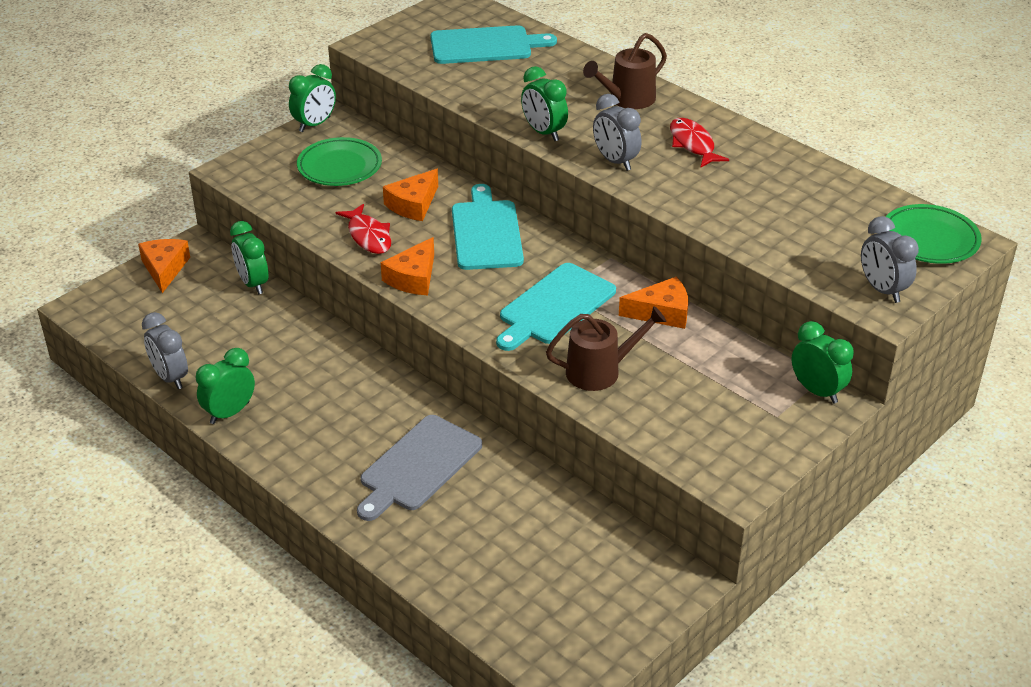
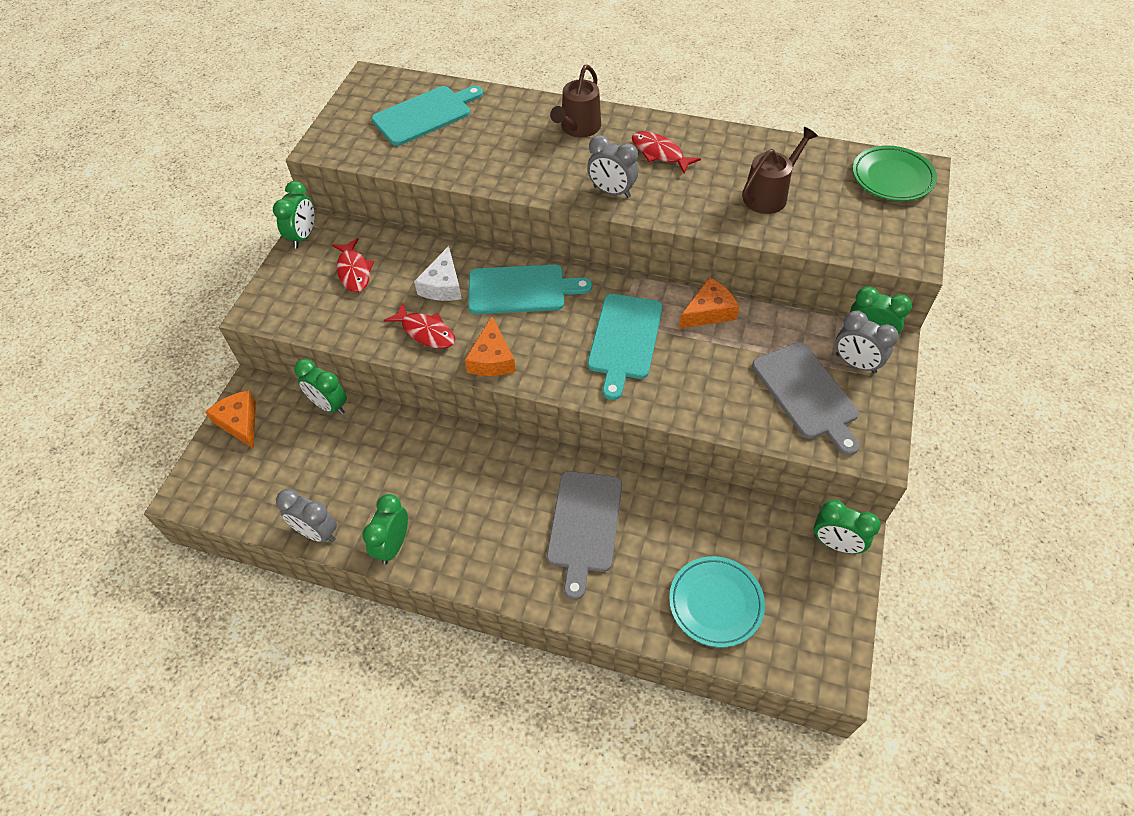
camera: 25 degrees left, 15 degrees up
(339, 167) = (354, 271): green plate -> red fish
(413, 204) = (443, 285): orange cheese -> white cheese
(486, 232) = (521, 289): turquoise cutting board -> turquoise cutting board turned 120 degrees clockwise
(497, 578) = (715, 603): none -> turquoise plate
(544, 132) = (534, 184): green clock -> green clock (836, 544)
(600, 371) = (701, 388): brown watering can -> brown watering can (769, 195)
(706, 414) = (807, 394): none -> grey cutting board
(882, 290) = (895, 237): grey clock -> grey clock (855, 363)

